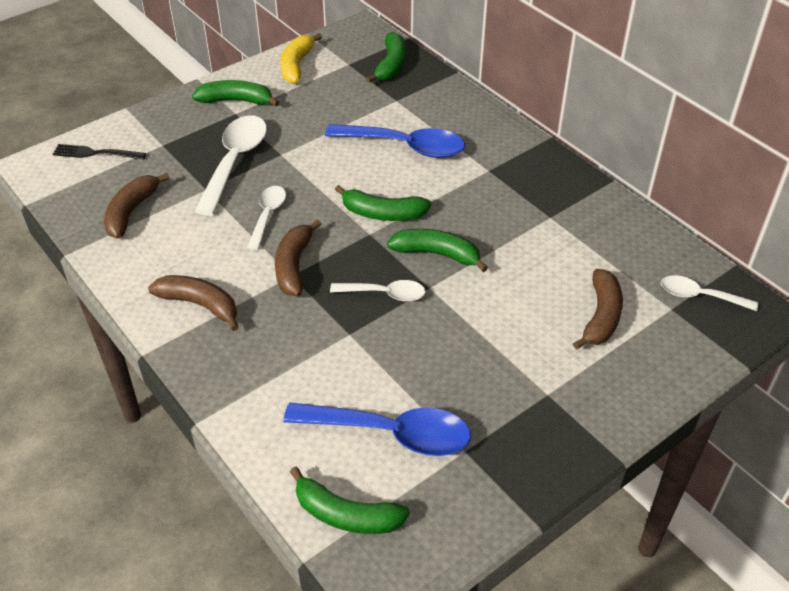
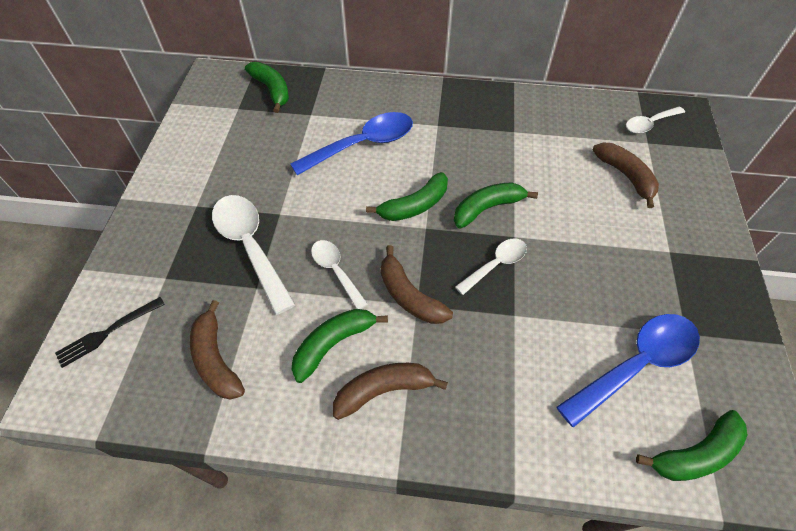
camera: 45 degrees left, 10 degrees up
(236, 100) = (183, 194): green banana -> green banana (333, 344)
(296, 65) = (197, 134): yellow banana -> none

